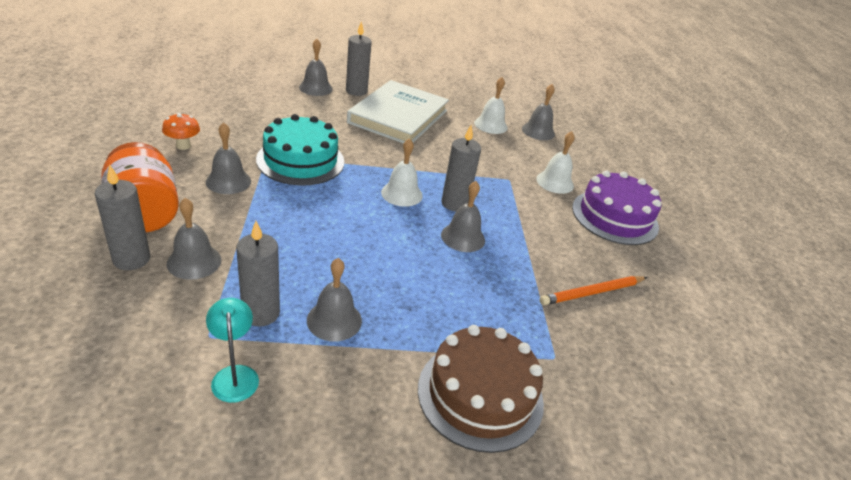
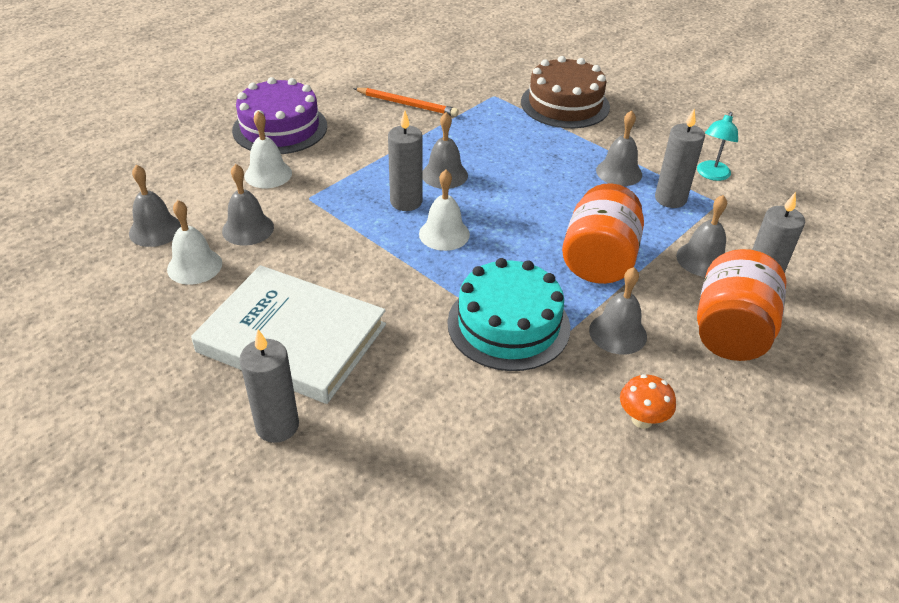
camera: 130 degrees left, 5 degrees up
(280, 223) = (599, 260): none -> orange jar
(315, 88) = (334, 468): grey bell -> grey bell (248, 229)
(398, 116) = (292, 338): white book -> white book turned 45 degrees clockwise

